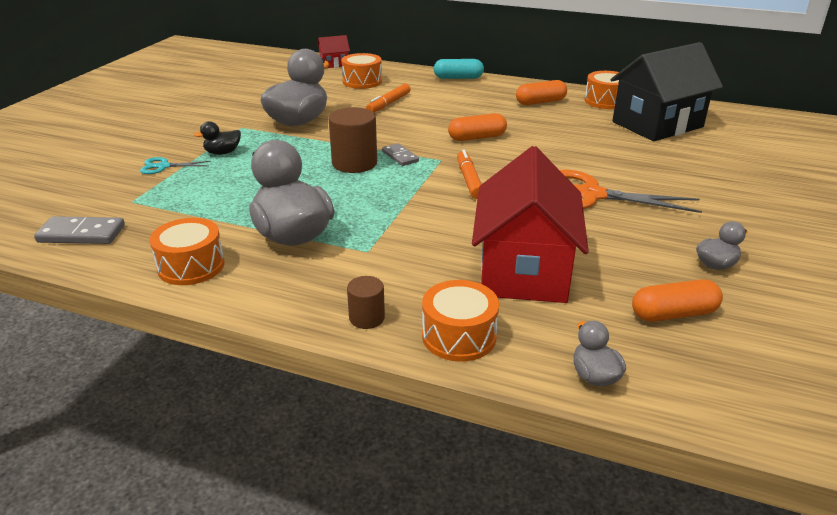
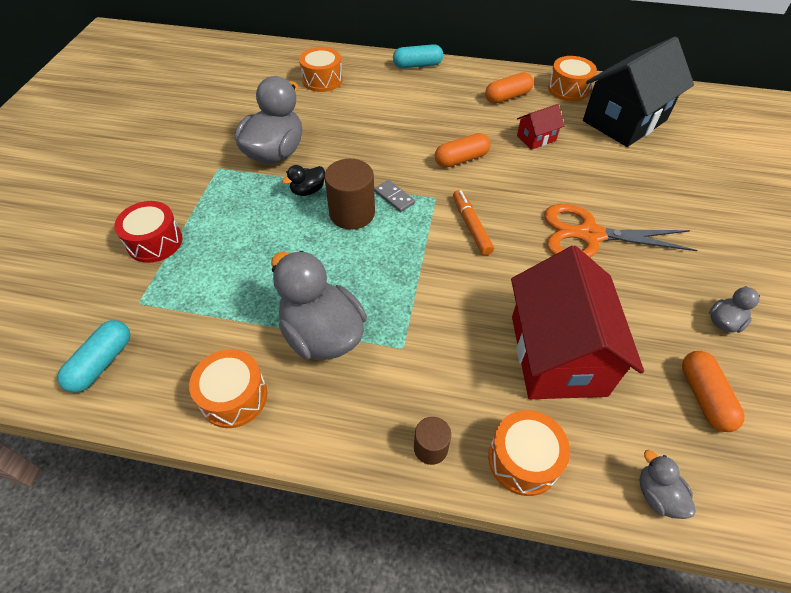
camera: 10 degrees left, 20 degrees up
(81, 234) = (102, 363): grey domino -> turquoise capsule
(163, 166) = (155, 242): turquoise scissors -> red drum
(222, 153) = (211, 212): black duck -> black duck (308, 190)
(334, 64) = (285, 53): red house -> red house (536, 138)
(389, 104) = (359, 114): orange marker -> none
(673, 314) = (704, 397): orange capsule -> orange capsule turned 75 degrees counterclockwise

